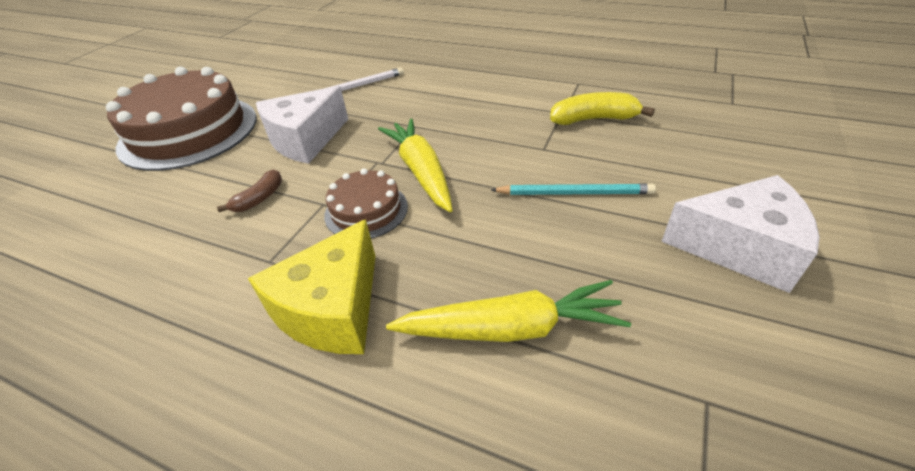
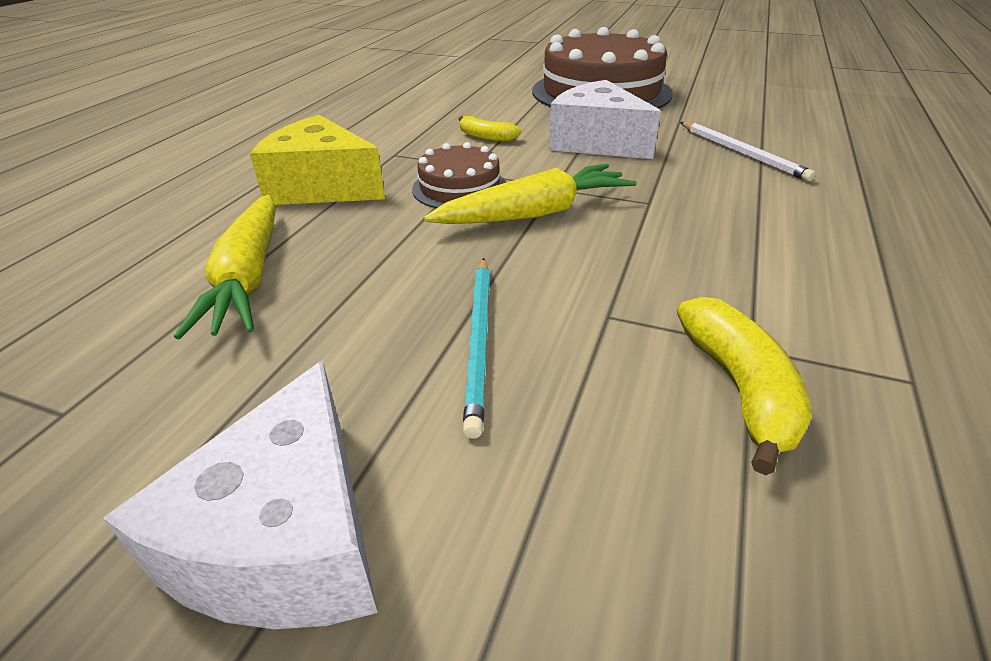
camera: 85 degrees right, 5 degrees down
(259, 198) = (486, 137): brown banana -> yellow banana

